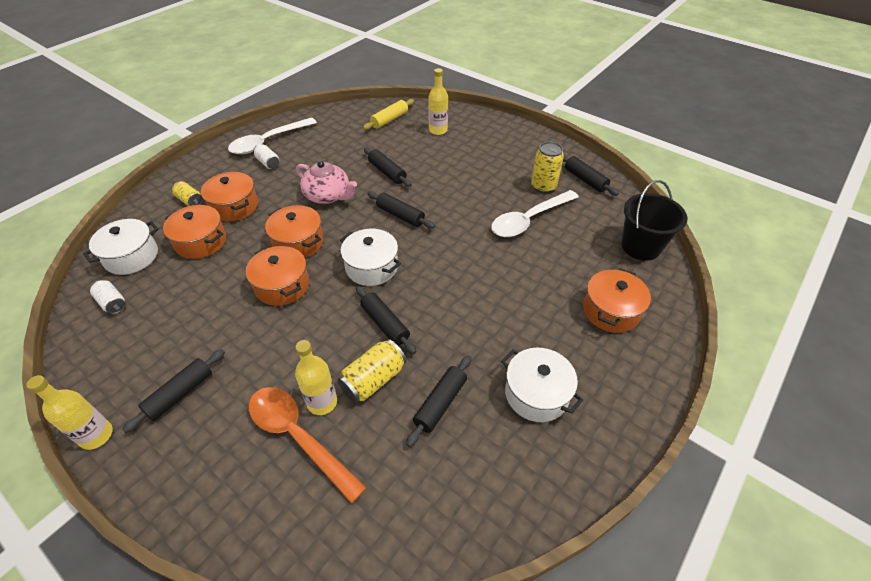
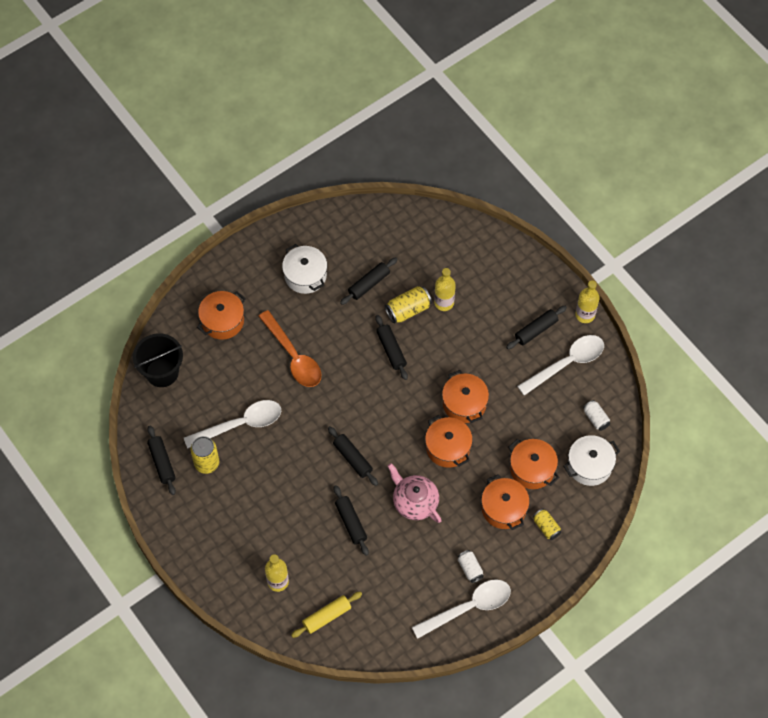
camera: 165 degrees left, 15 degrees up
(140, 358) = (566, 363): none -> white spoon
(298, 437) = (461, 284): orange spoon -> orange spoon (293, 356)
(371, 267) = (390, 405): white pot -> none

